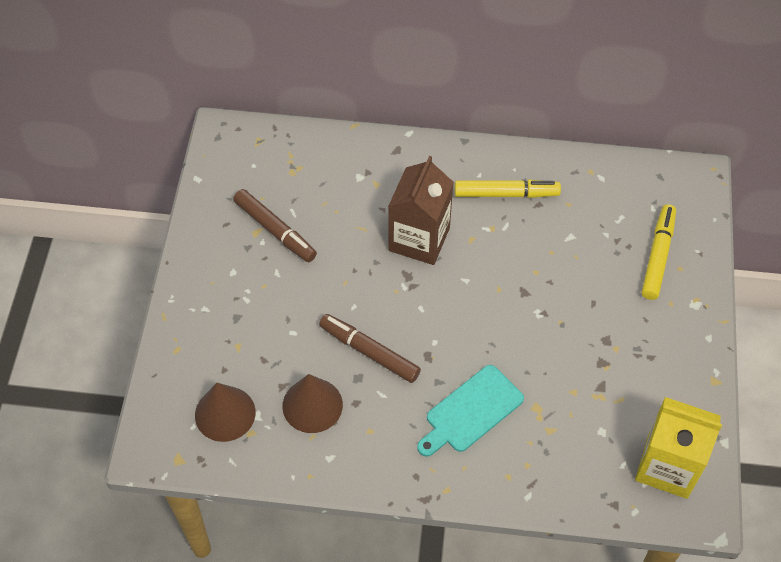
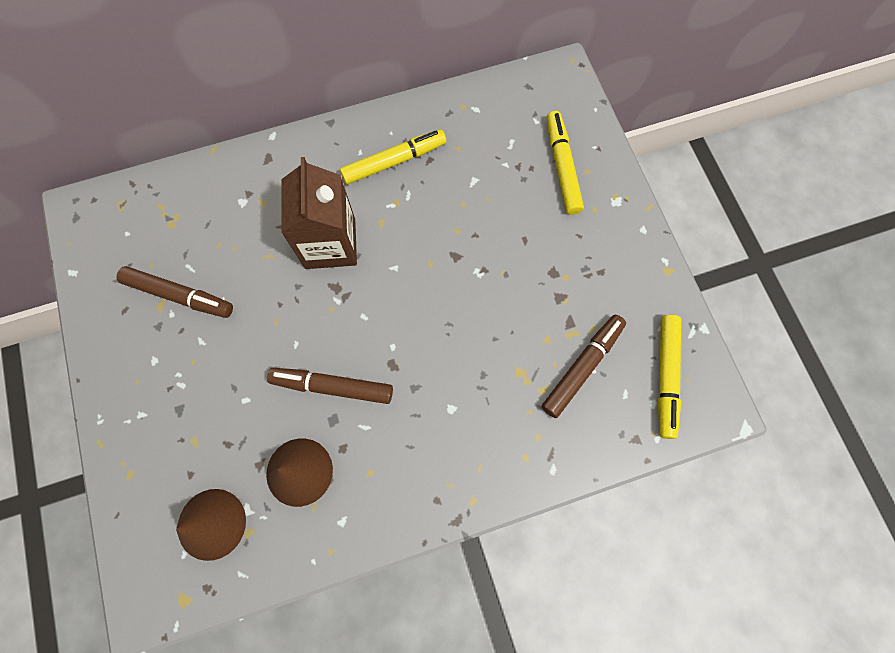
camera: 25 degrees left, 15 degrees up
(471, 411) = (460, 405): turquoise cutting board -> none
(594, 426) = (582, 367): none -> brown marker
(667, 466) = (665, 377): yellow carton -> yellow marker

